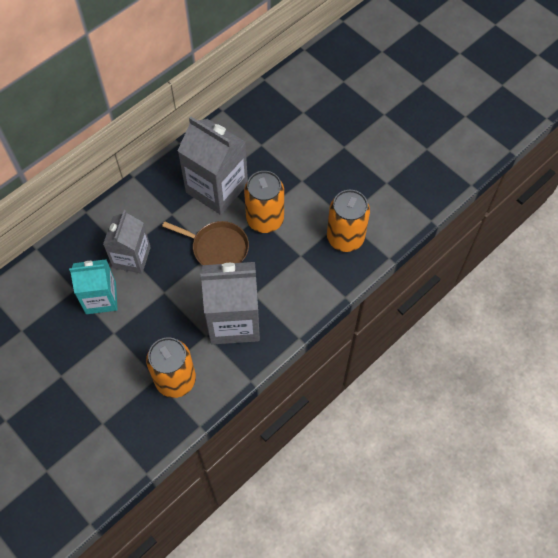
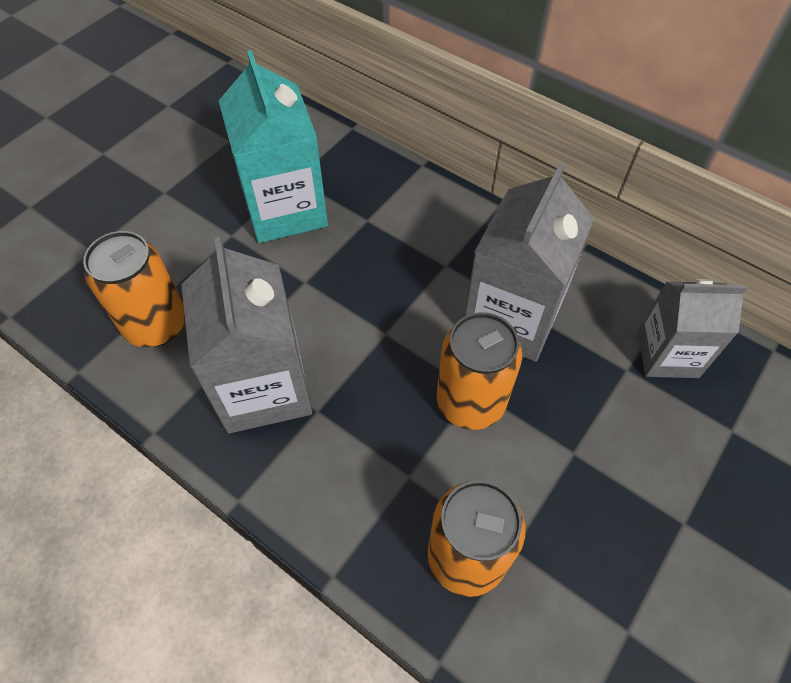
camera: 80 degrees right, 5 degrees down
(101, 298) = (285, 209): turquoise carton -> turquoise carton, size x1.52
(131, 257) = (358, 231): grey carton -> grey carton (667, 354)
(217, 248) = (397, 339): brown pan -> none

